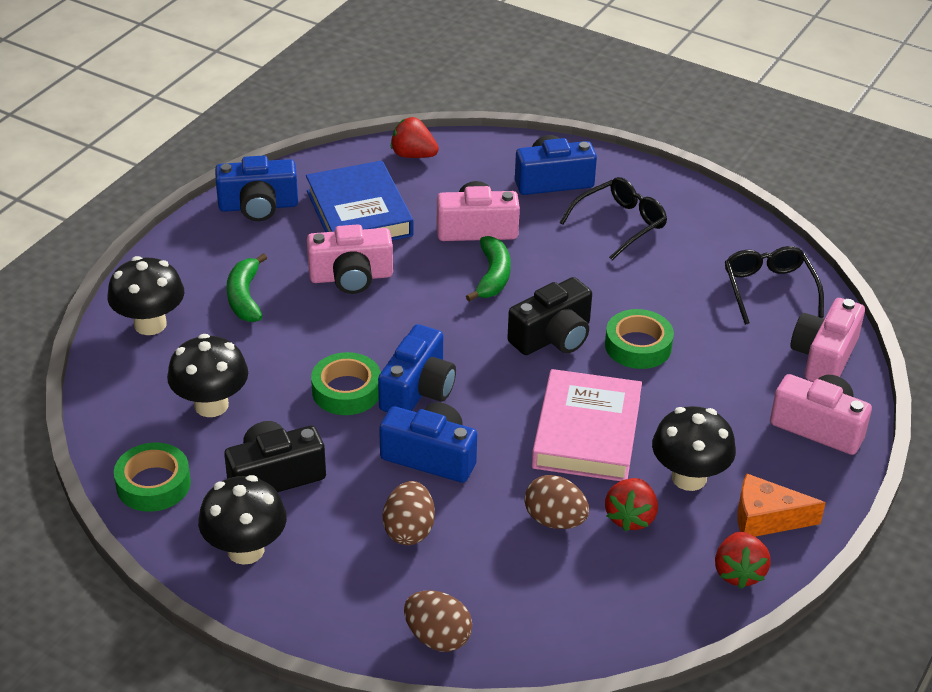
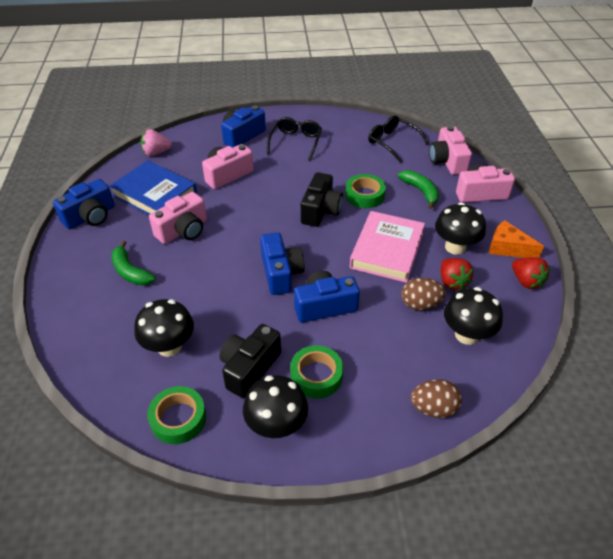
camera: 35 degrees left, 5 degrees up
(150, 324) = (83, 317): black mushroom -> black mushroom (466, 335)
(346, 391) = (242, 294): green tape -> green tape (316, 375)
(409, 530) = (355, 355): brown egg -> none
(413, 155) = (156, 153): red strawberry -> pink strawberry
(492, 276) = (259, 195): green banana -> green banana (420, 191)
(586, 433) = (387, 250): pink book -> pink book turned 45 degrees clockwise
(766, 518) = (507, 248): orange cheese -> orange cheese turned 60 degrees clockwise

